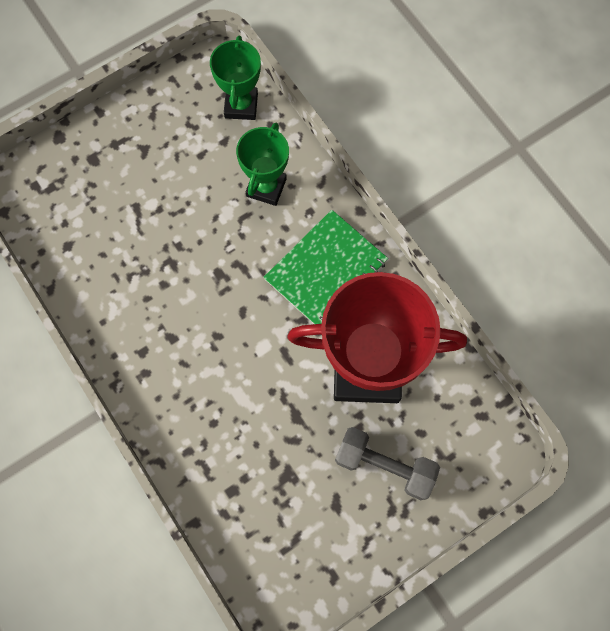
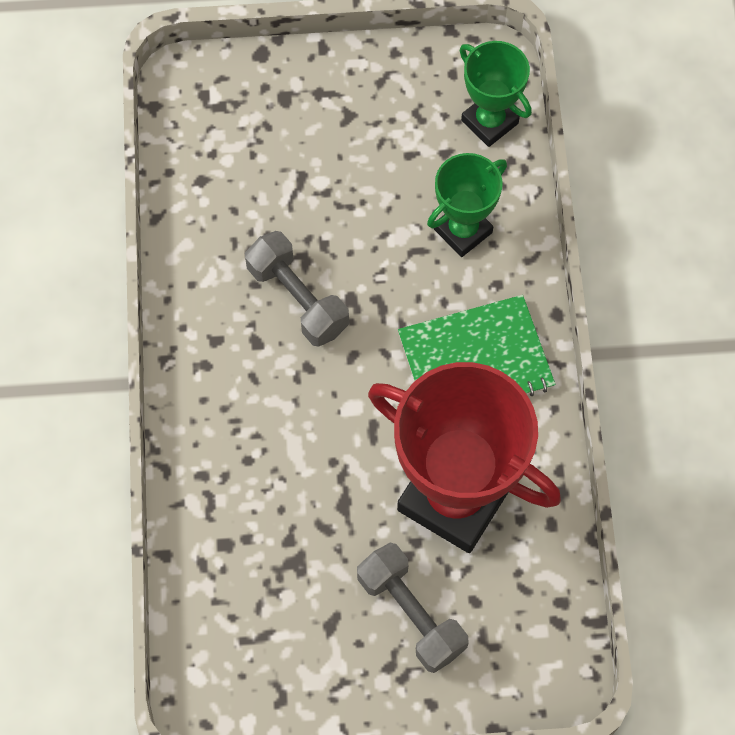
camera: 30 degrees right, 5 degrees down
(182, 292) = (297, 299): none -> grey dumbbell
(241, 105) = (489, 122): green trophy -> green trophy turned 75 degrees counterclockwise

